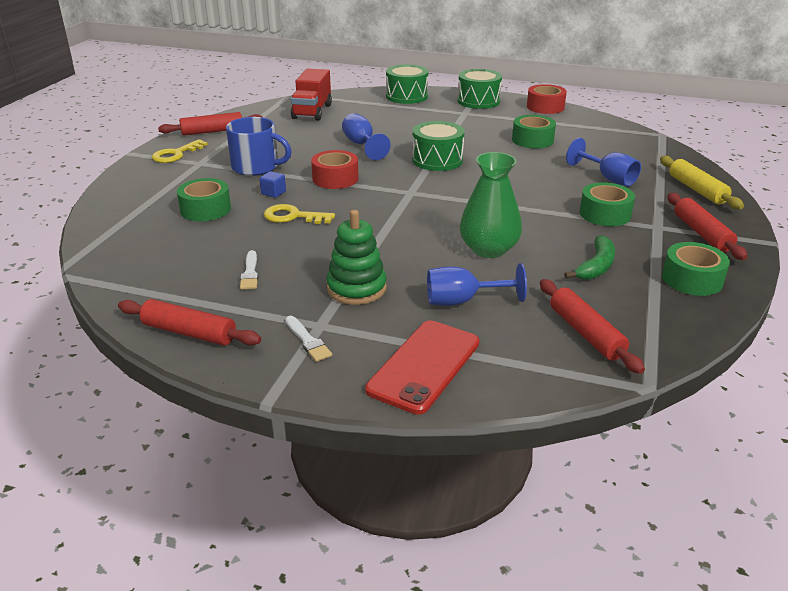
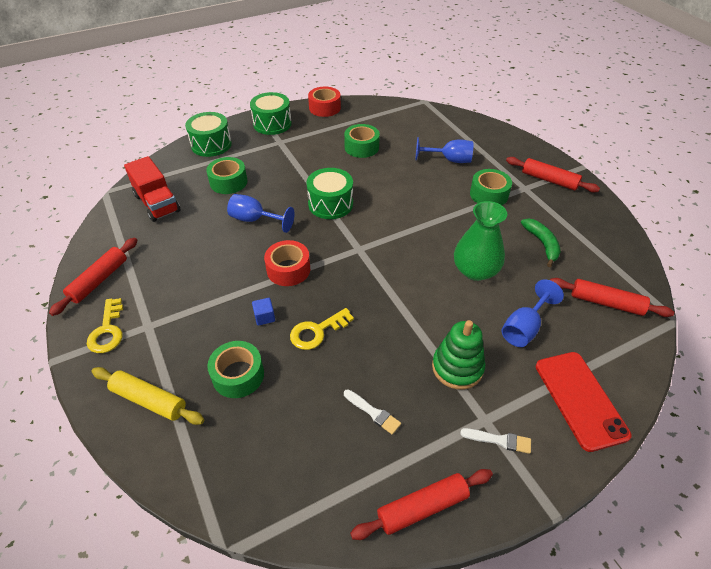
camera: 45 degrees left, 15 degrees up
(256, 167) = (207, 298): blue mug -> none
(692, 279) = (590, 221): green tape -> green tape (228, 182)
(697, 190) = (502, 143): yellow rolling pin -> yellow rolling pin (149, 400)

